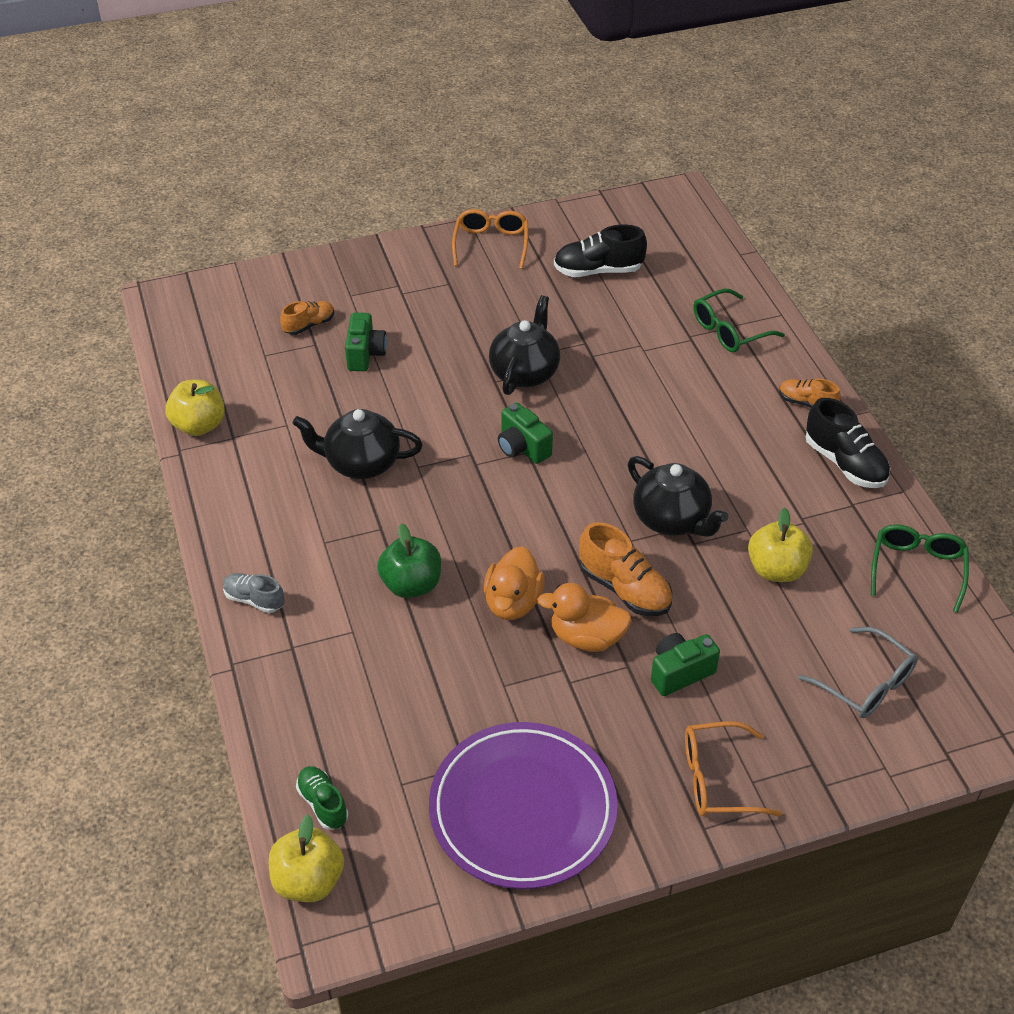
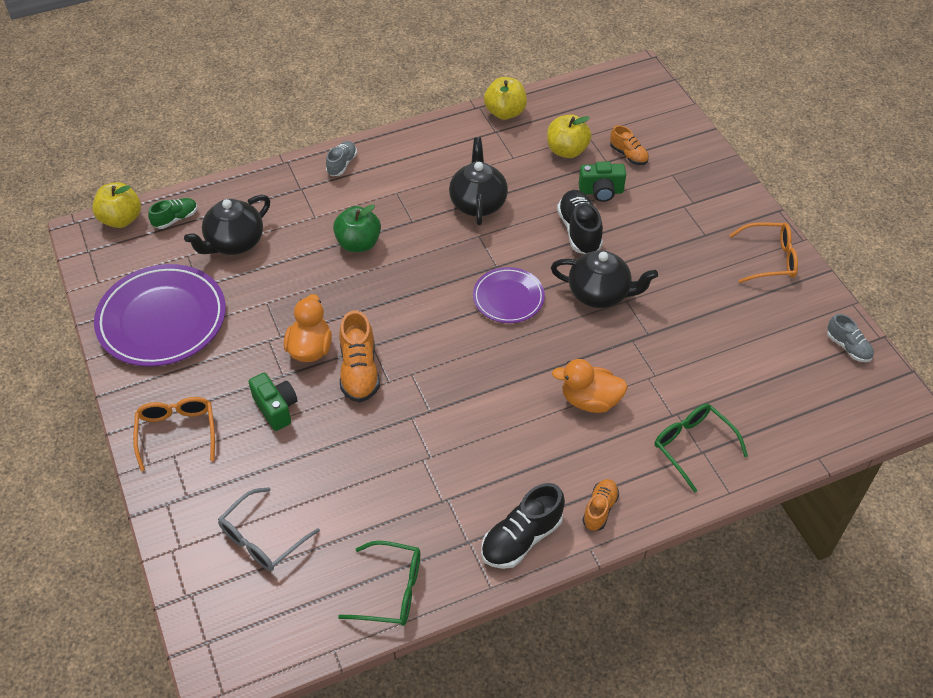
camera: 85 degrees right, 5 degrees up
(513, 602) = (343, 302): orange duck -> orange duck (590, 400)
(522, 447) = (508, 298): green camera -> purple plate
(598, 271) = (754, 339): black shoe -> black shoe (579, 231)
(611, 214) = (848, 347): none -> grey shoe
(624, 589) = (359, 371): orange shoe -> orange shoe turned 45 degrees counterclockwise
(672, 519) = (437, 401): black teapot -> black teapot (234, 243)
(776, 569) = (385, 477): yellow apple -> yellow apple (567, 150)

